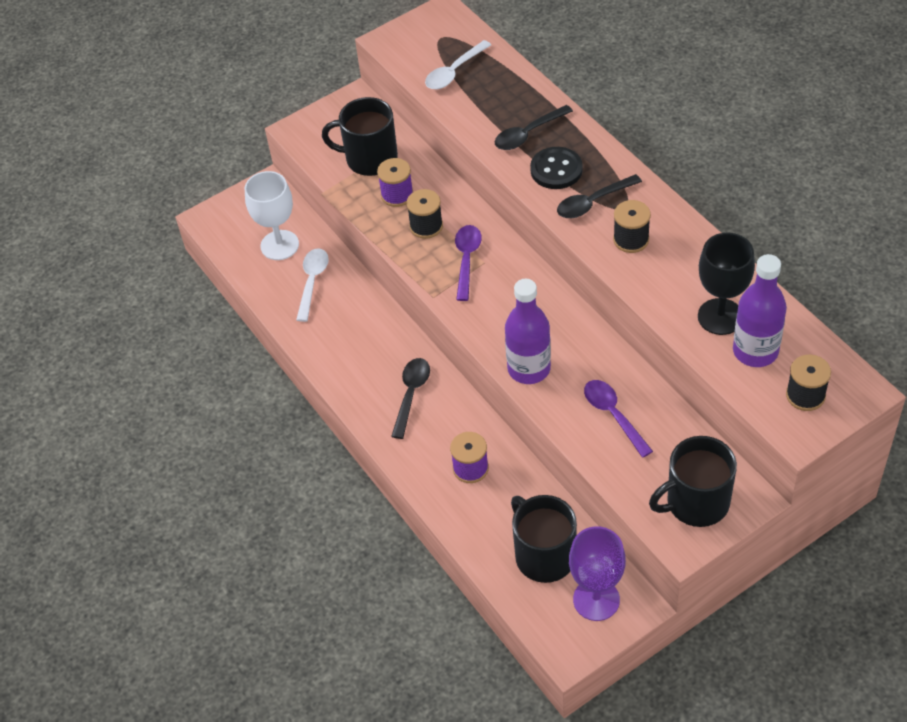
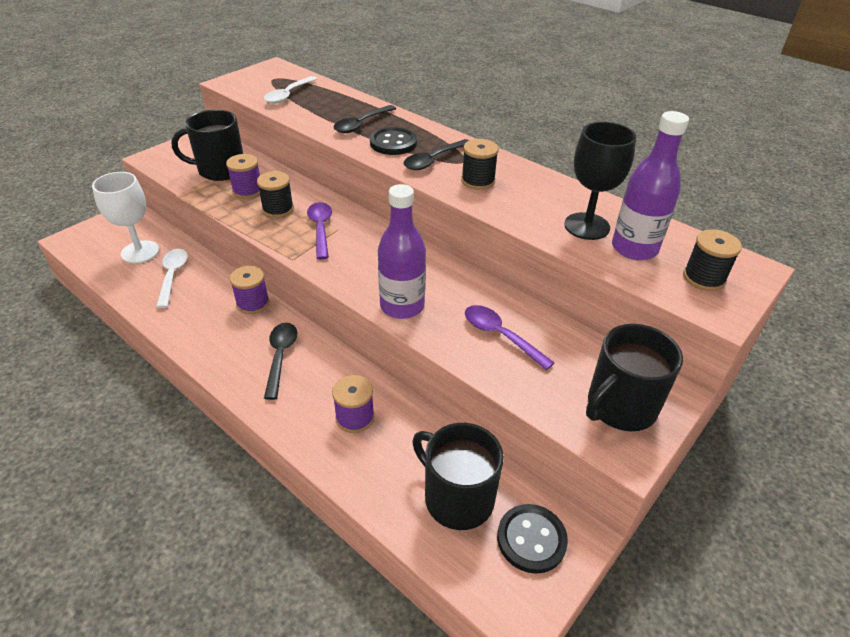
camera: 20 degrees left, 10 degrees down
(390, 328) = (253, 303): none -> purple spool
(596, 599) = (531, 539): purple goblet -> black button

